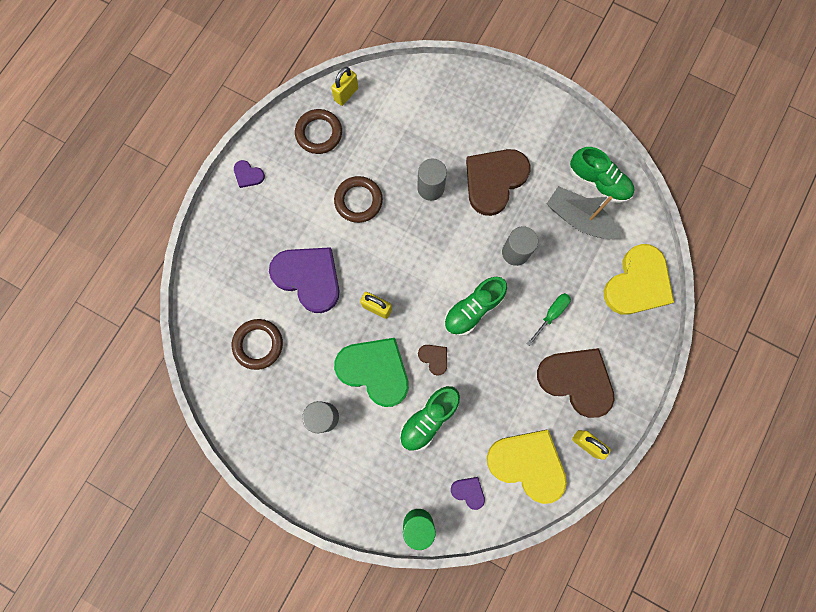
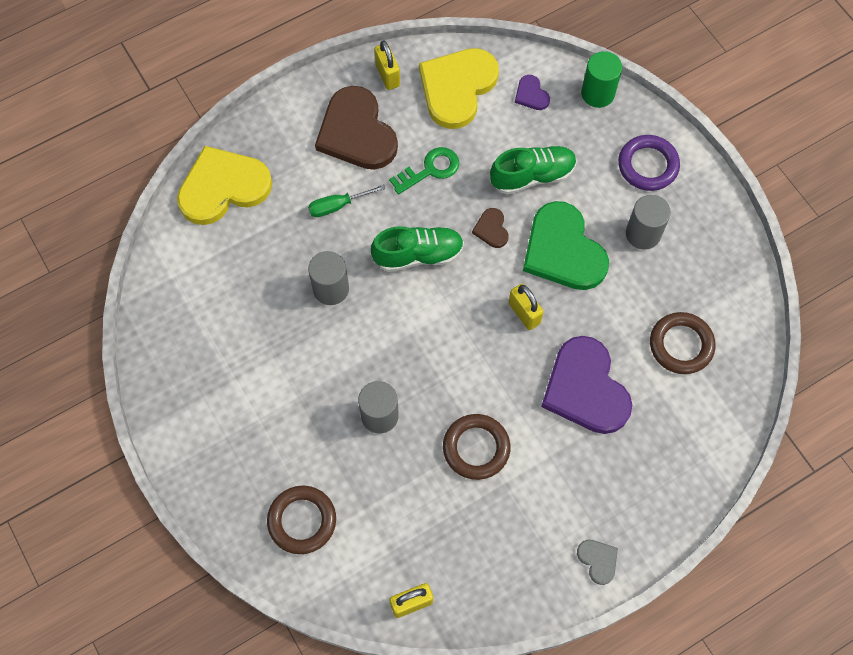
camera: 150 degrees left, 10 degrees down
(248, 175) = (598, 560): purple heart -> grey heart
(319, 133) = (477, 566): brown ring -> brown ring (302, 521)
(348, 479) = (648, 165): none -> purple ring
(494, 180) = (298, 382): brown heart -> none
(505, 380) = (430, 170): none -> green key
(528, 464) = (457, 88): yellow heart -> yellow heart turned 60 degrees clockwise
(578, 219) = (235, 286): grey boat -> none
(598, 182) = (181, 314): green shoe -> none

